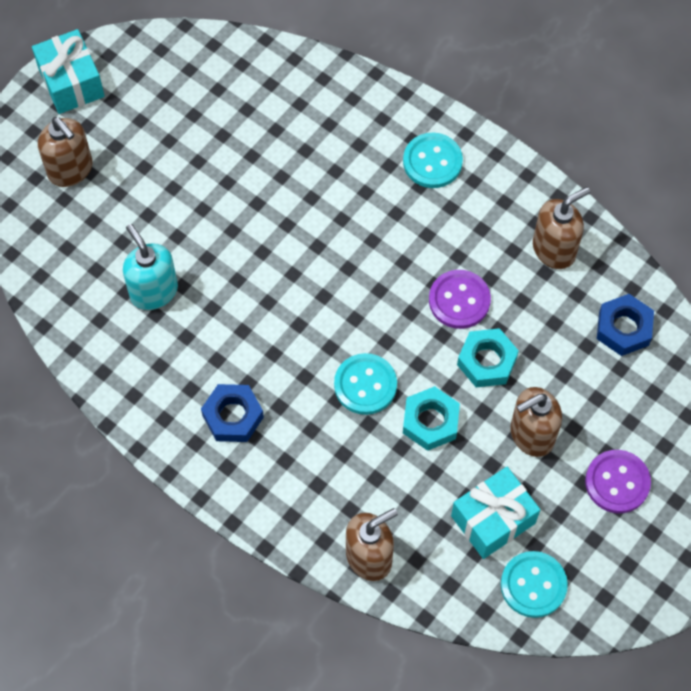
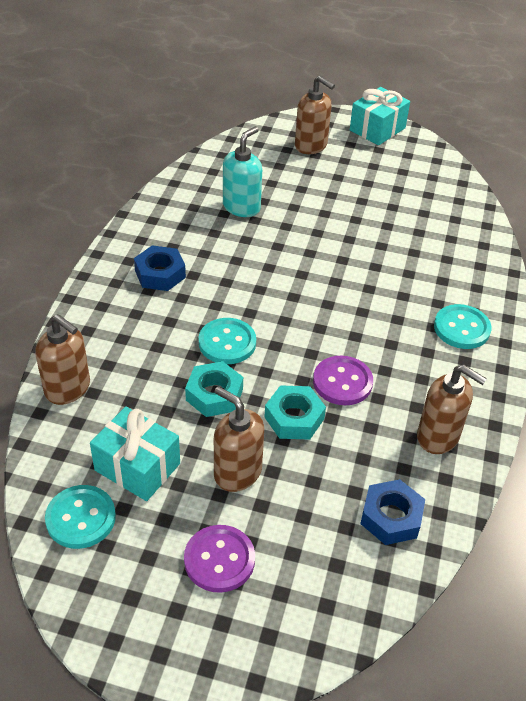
camera: 65 degrees right, 20 degrees down
(70, 170) = (311, 146): brown soap dispenser -> brown soap dispenser turned 75 degrees counterclockwise

